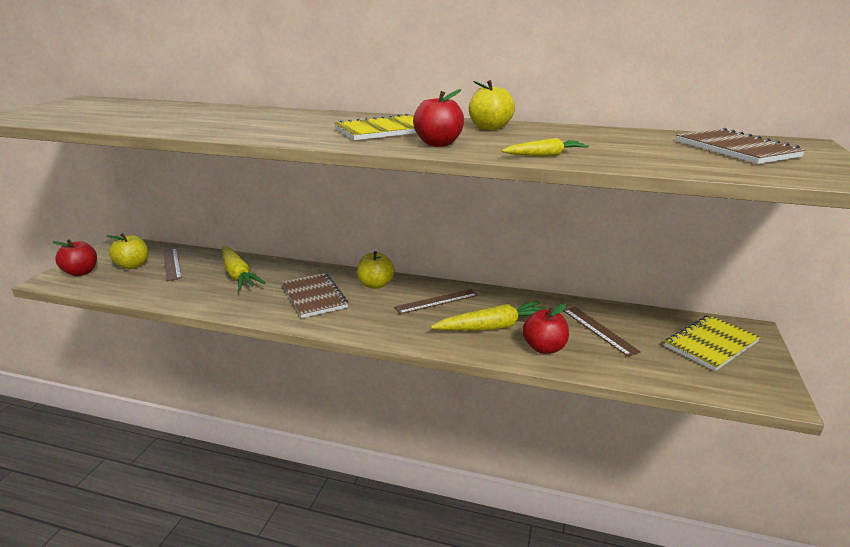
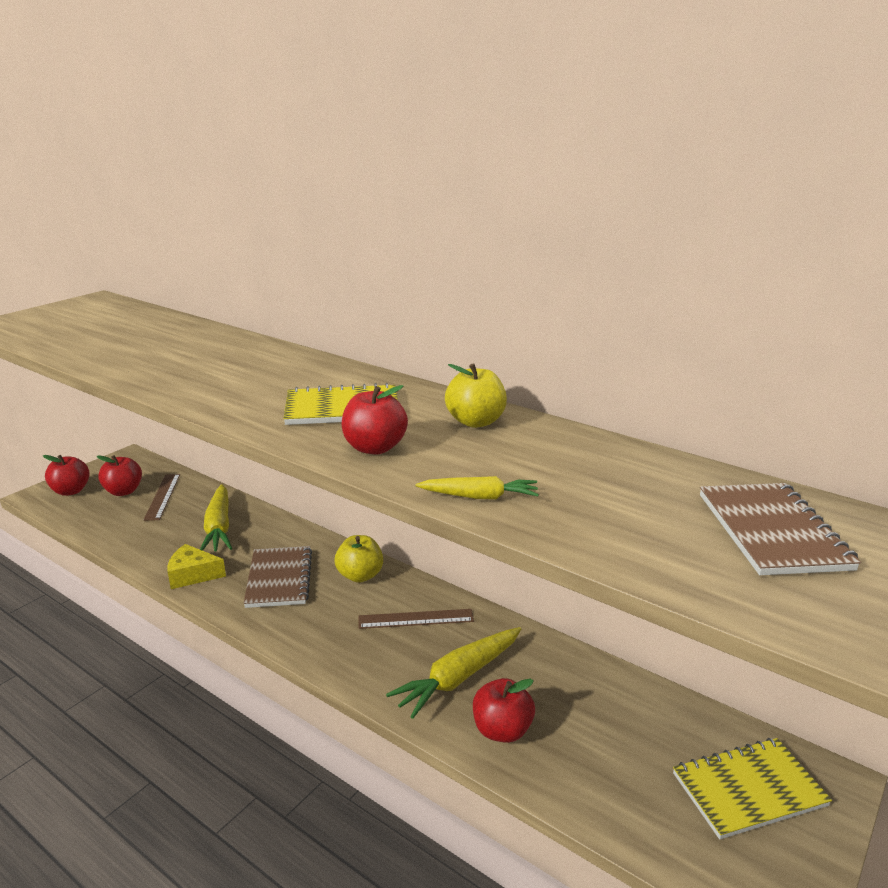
camera: 20 degrees right, 0 degrees up
(133, 266) = (123, 491): yellow apple -> red apple
(240, 307) = (192, 575): none -> yellow cheese
(493, 327) = (459, 678): yellow carrot -> yellow carrot turned 135 degrees clockwise
(599, 330) = (598, 720): brown ruler -> none

